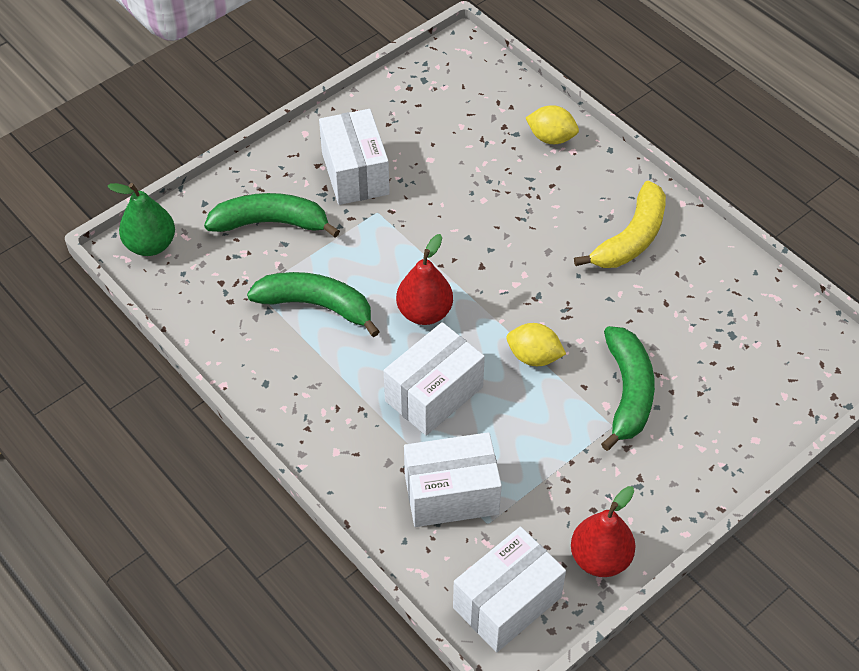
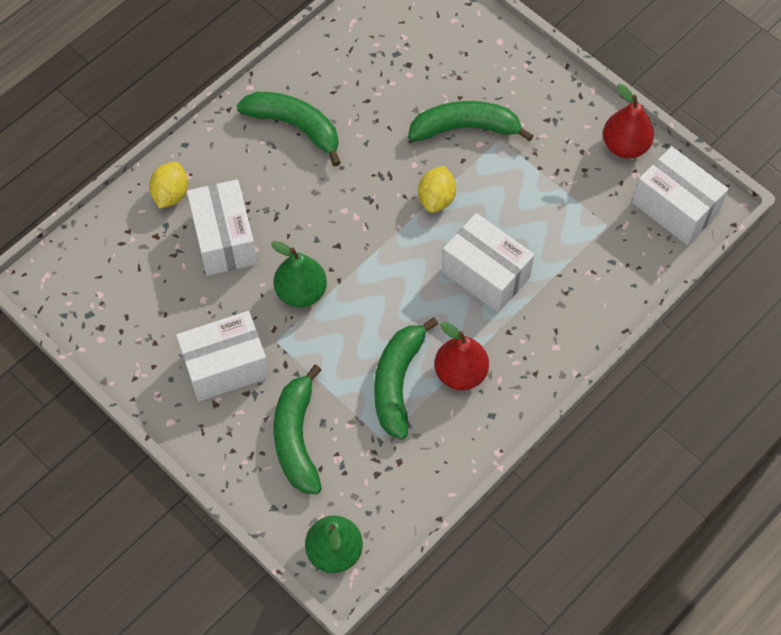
camera: 95 degrees left, 10 degrees up
(424, 312) = (396, 289): red pear -> red pear (460, 373)
(429, 234) = (301, 292): none -> green pear
(451, 494) = (584, 253): white box -> white box (224, 239)
(630, 238) = (295, 127): yellow banana -> green banana

